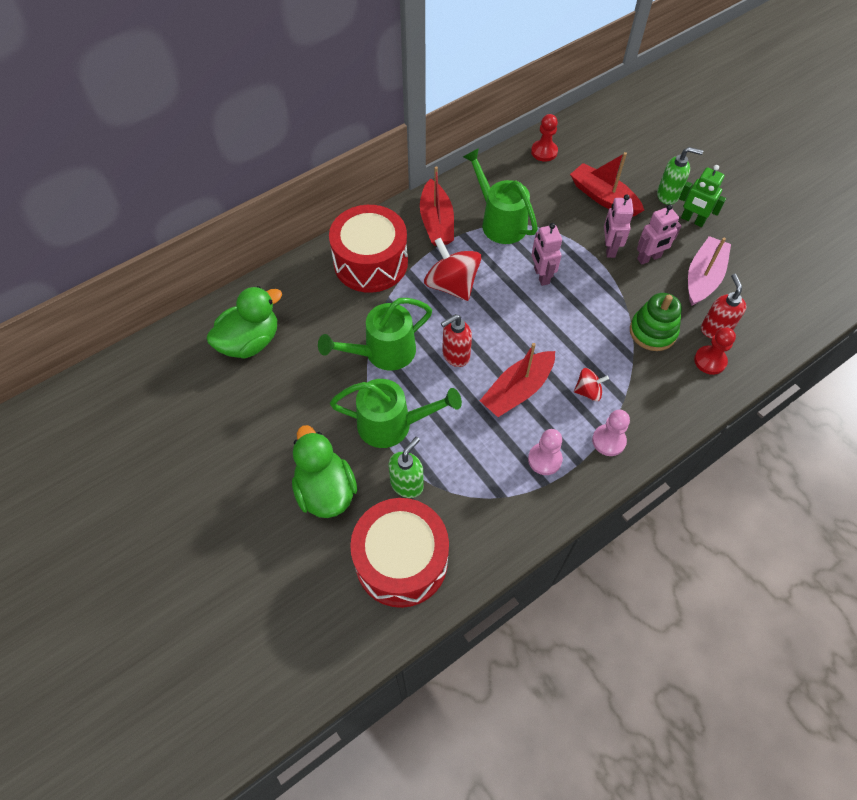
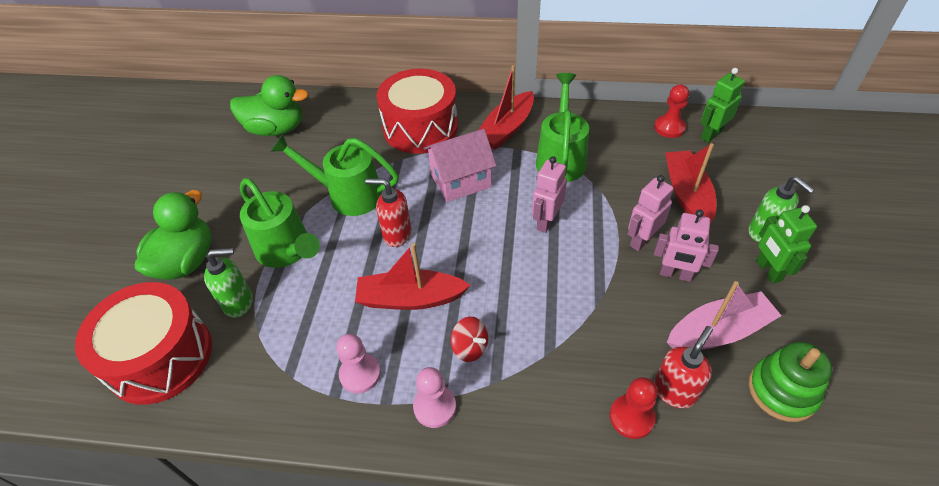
camera: 45 degrees right, 10 degrees down
(452, 285) = (461, 181): red spinning top -> pink house
(574, 141) = (711, 135): none -> green robot
(653, 331) = (599, 343): green stacking toy -> green stacking toy (782, 391)

